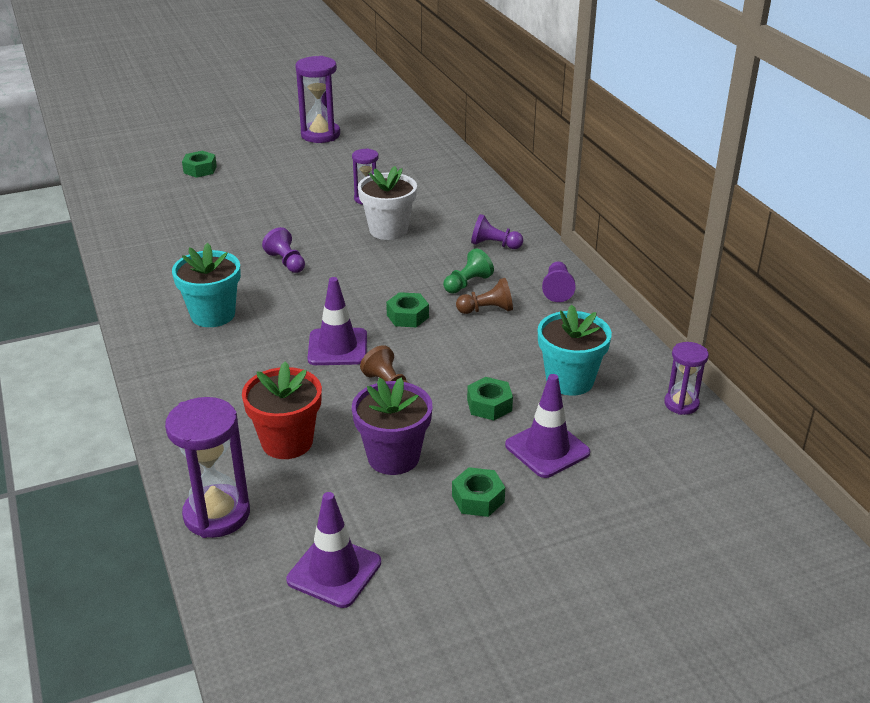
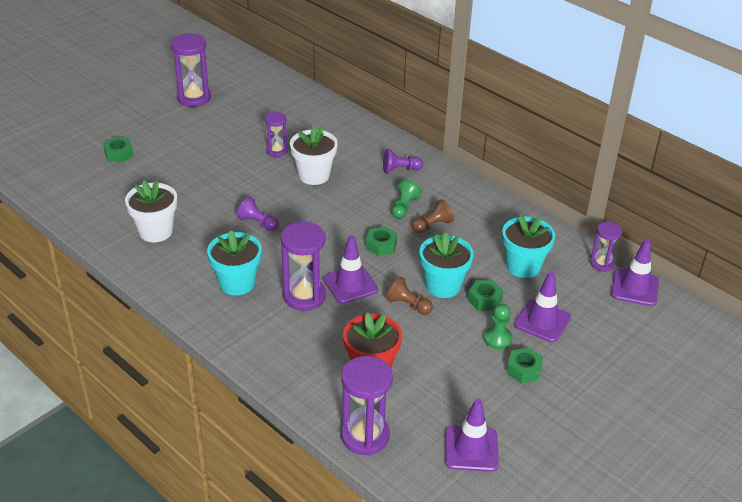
camera: 25 degrees left, 5 degrees up
(173, 246) = (156, 231): none -> white flower pot
(275, 346) = (304, 296): none -> purple hourglass
(393, 457) = (450, 357): purple flower pot -> none
(448, 376) = (443, 286): none -> turquoise flower pot
(471, 453) = (497, 339): none -> green pawn
(557, 290) = (468, 196): purple pawn -> none
(708, 444) = (634, 288): none -> purple traffic cone

